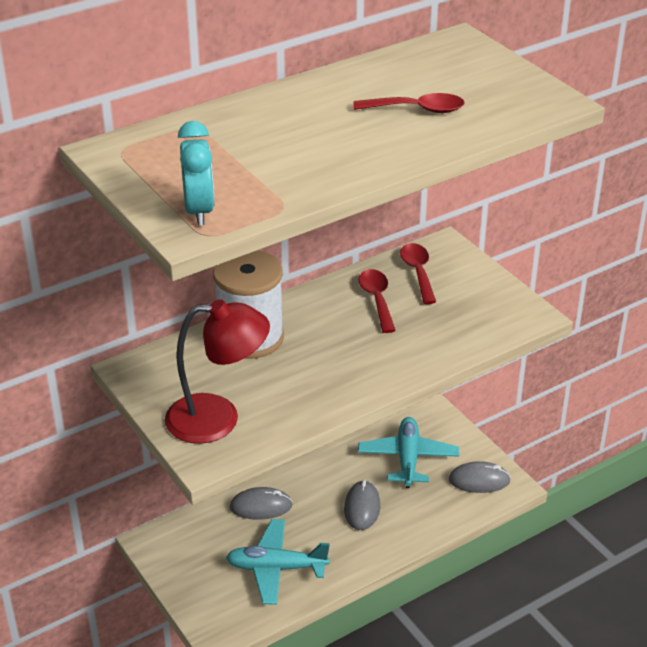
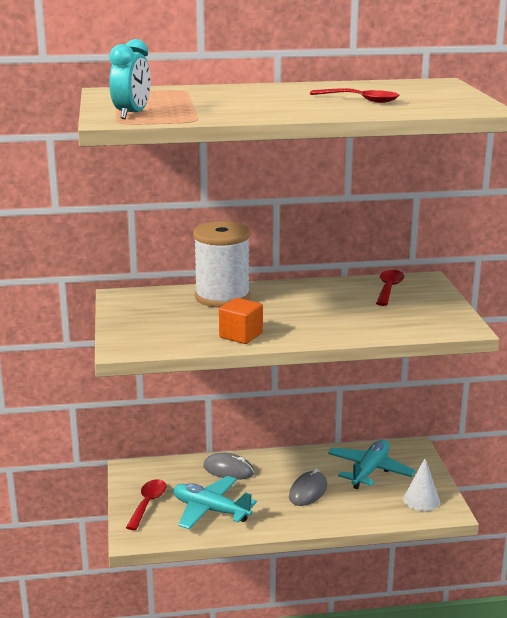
camera: 25 degrees right, 15 degrees down
(218, 419) = (155, 331): red lamp -> none
(317, 397) = (241, 335): none -> orange cube
(377, 299) = (341, 296): red spoon -> red spoon (148, 503)
(479, 480) = (421, 500): grey mouse -> white cone

